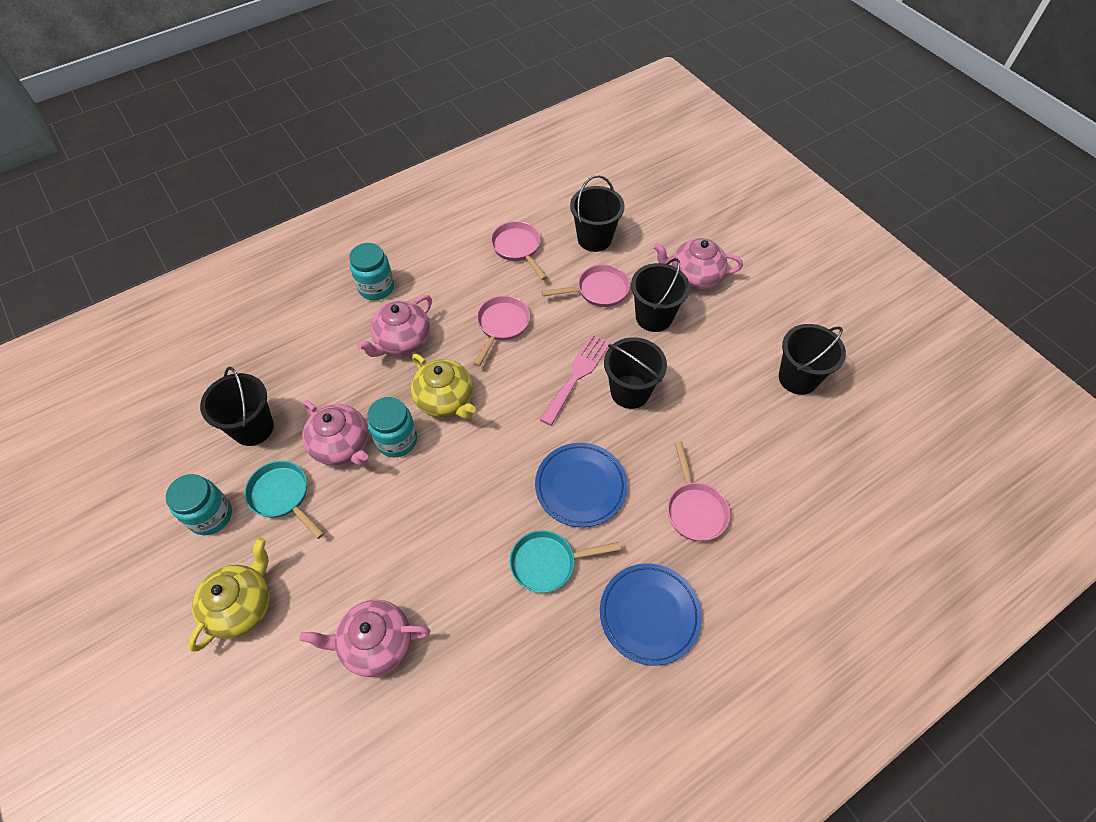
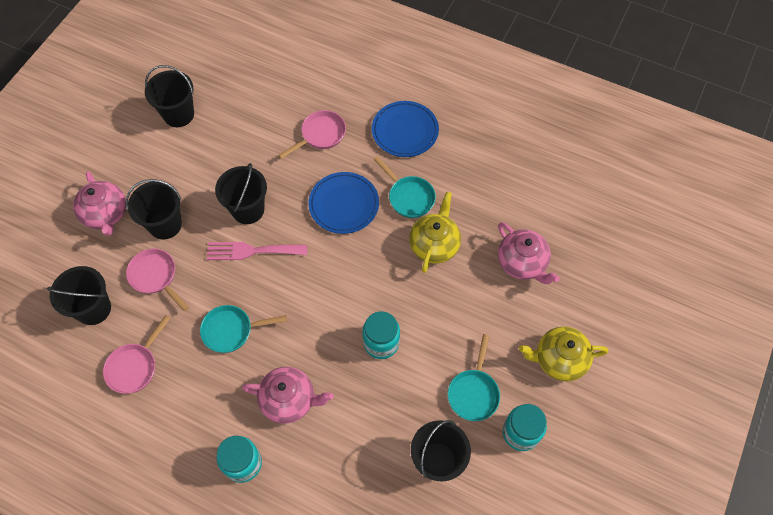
camera: 120 degrees left, 5 degrees up
(342, 446) = (410, 379): pink teapot -> none
(445, 400) = (326, 330): yellow teapot -> yellow teapot (434, 245)
(501, 325) = (231, 330): pink pan -> turquoise pan

